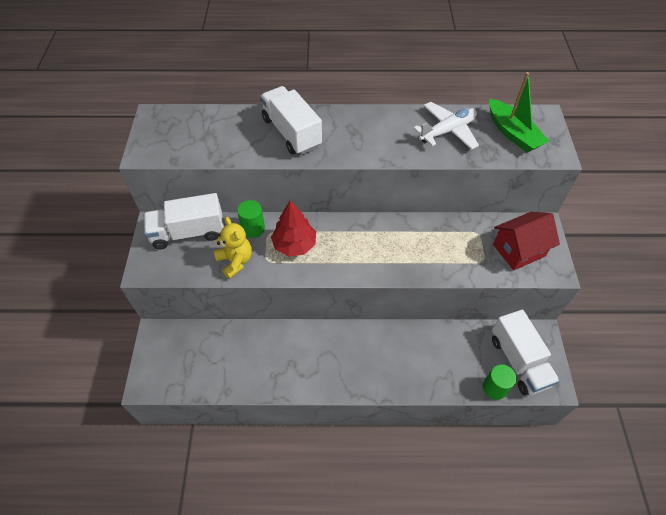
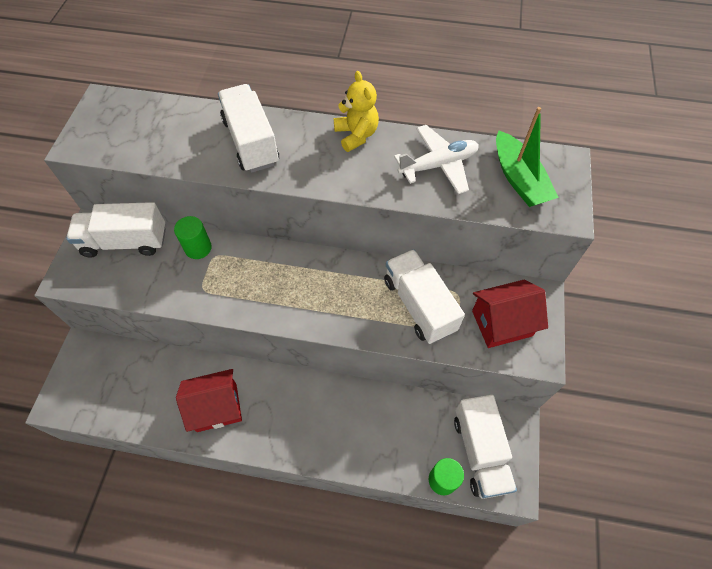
camera: 10 degrees right, 5 degrees up
(235, 261) = (167, 285): yellow teddy bear -> yellow teddy bear (356, 135)
(289, 363) = (217, 407): none -> red house
(294, 245) = (239, 275): red tree -> none
(449, 246) = (419, 305): none -> white truck

